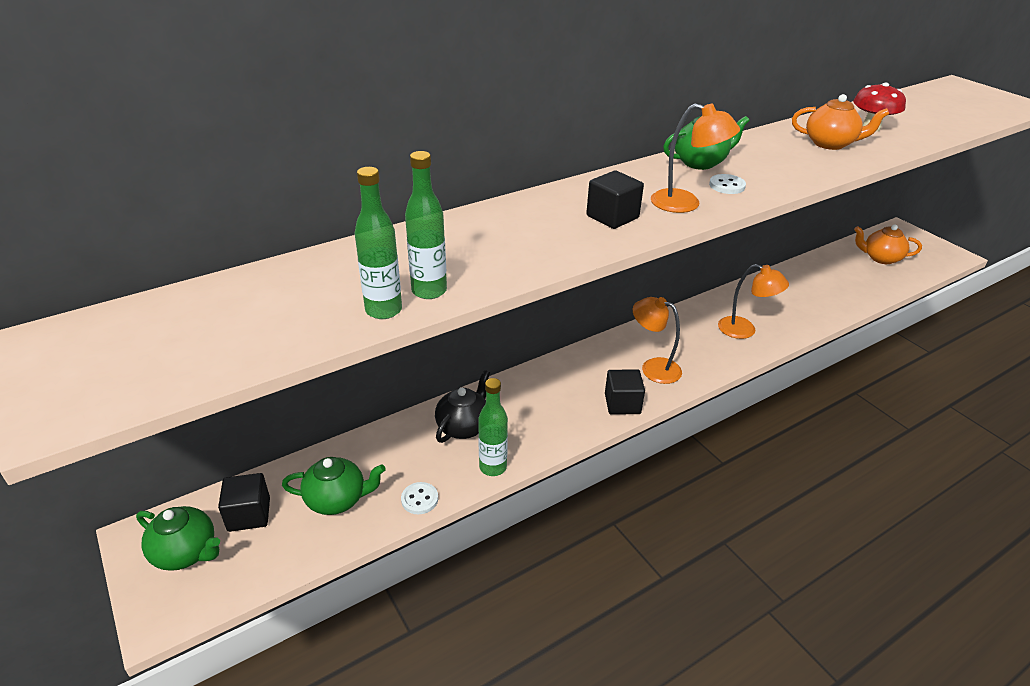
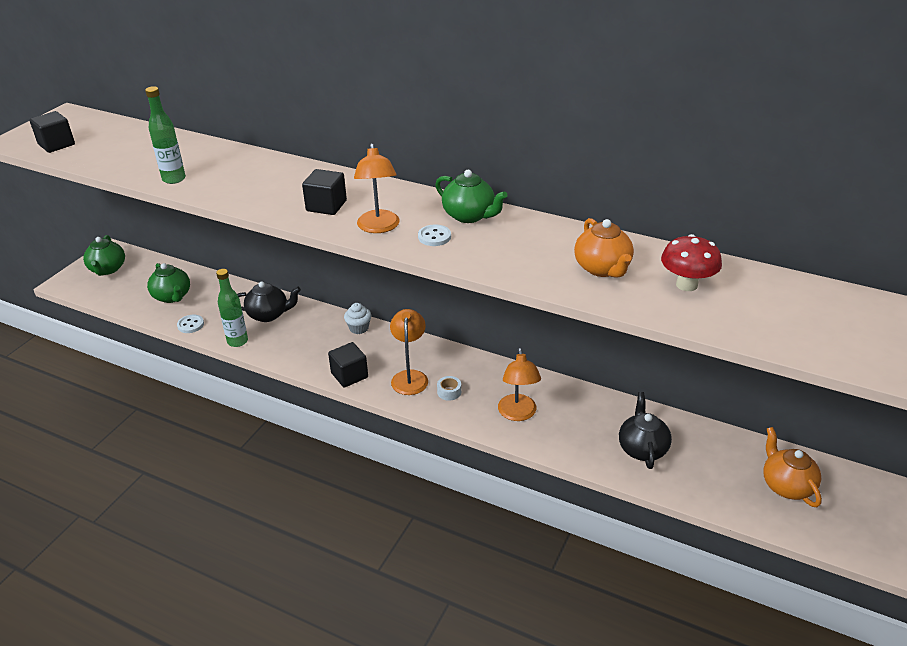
camera: 60 degrees right, 0 degrees up
(249, 514) = (144, 274): black cube -> black cube (56, 144)
(383, 310) = (144, 174): green bottle -> none
(549, 372) = (359, 328): none -> white cupcake
(691, 354) = (449, 392): none -> white tape
(817, 293) = (642, 448): none -> black teapot

